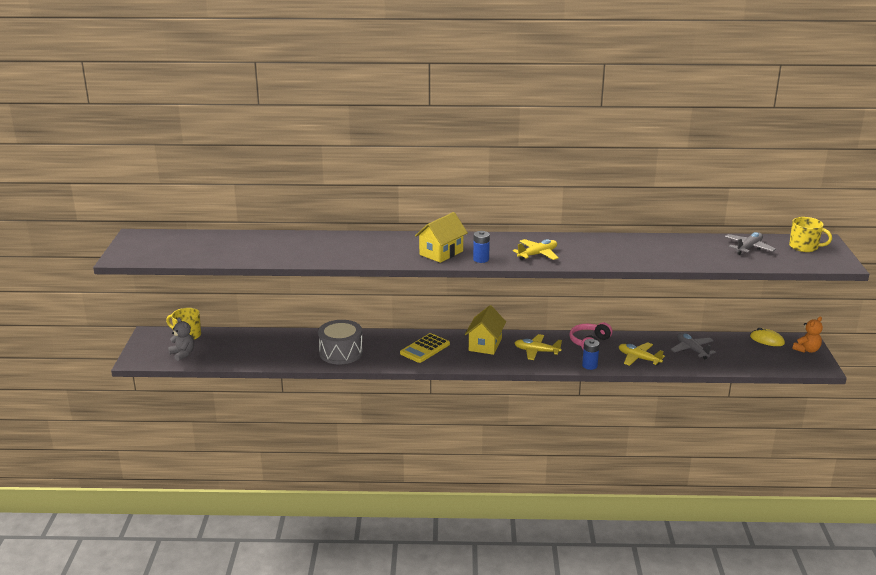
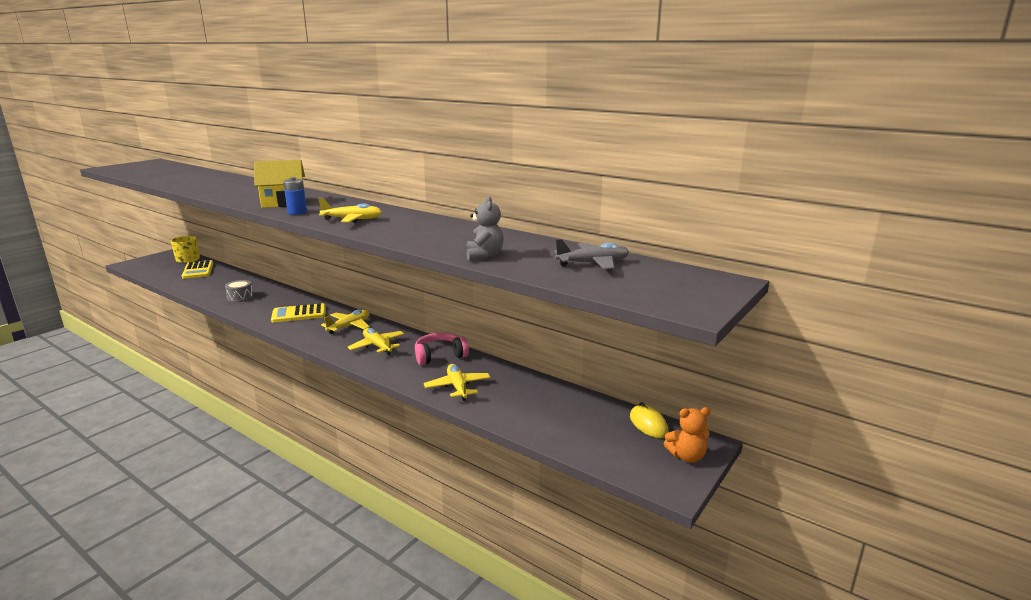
camera: 35 degrees right, 5 degrees down
(182, 354) = (158, 268): grey teddy bear -> grey teddy bear (484, 256)
(231, 342) = (198, 270): none -> yellow calculator
(341, 353) = (240, 297): grey drum -> grey drum, size x0.56
(485, 344) = (349, 326): yellow house -> yellow plane
(589, 365) = (396, 375): blue battery -> none
(692, 350) = (533, 400): grey plane -> none
(804, 247) = (678, 280): yellow mug -> none

